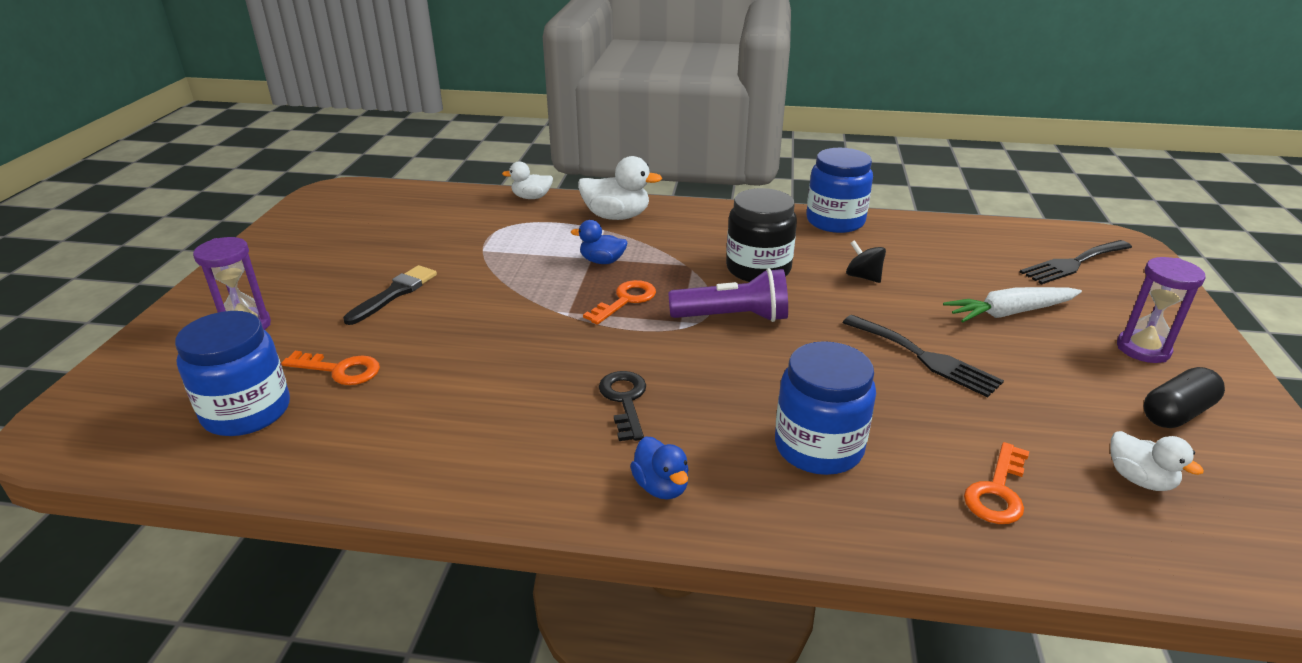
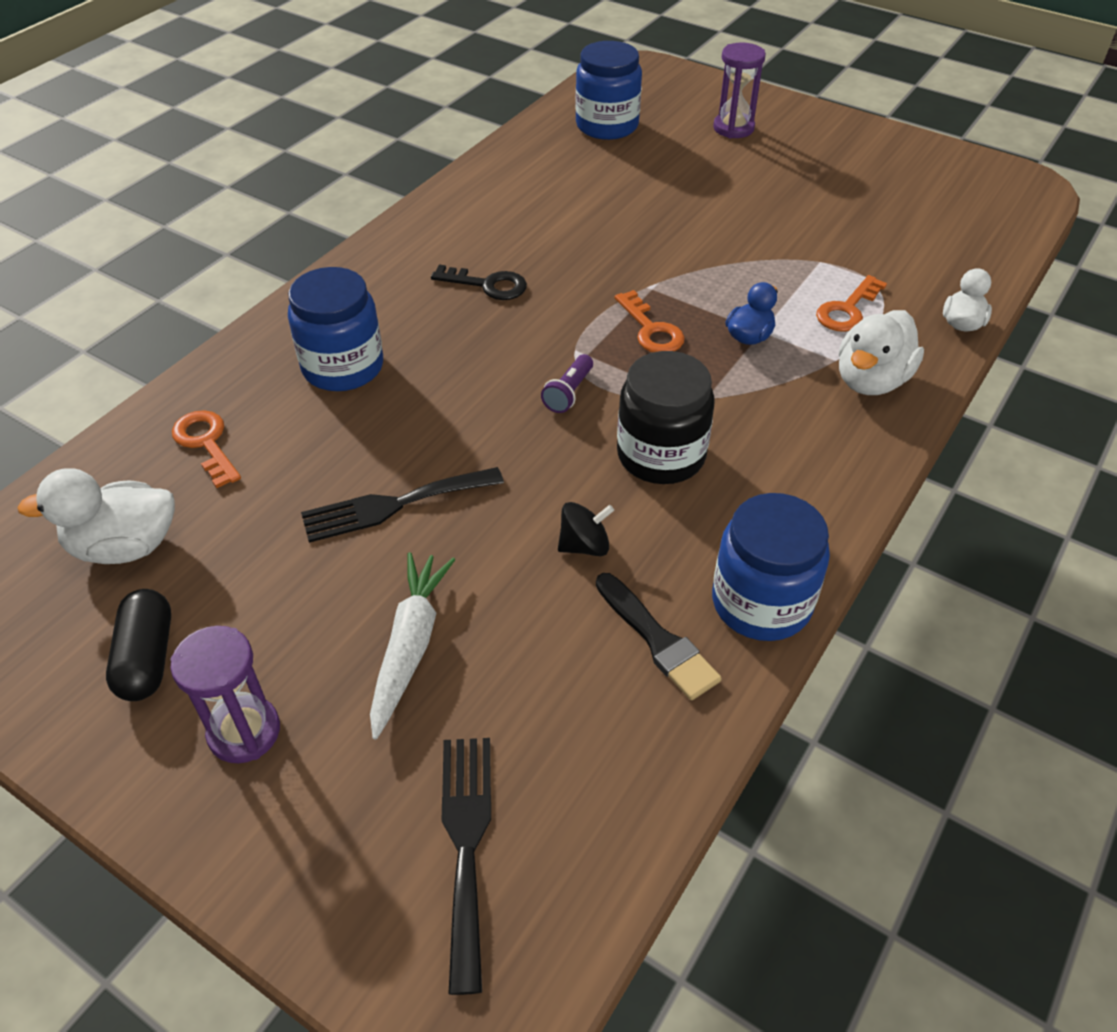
camera: 115 degrees right, 15 degrees up
(340, 370) = (635, 163): orange key -> orange key (847, 310)
(394, 293) = (749, 198): black brush -> black brush (657, 640)
(661, 487) = (376, 274): blue duck -> none
(733, 317) = (569, 393): purple flashlight -> purple flashlight, size x0.55
(1139, 479) = (125, 546): white duck -> white duck, size x1.61

